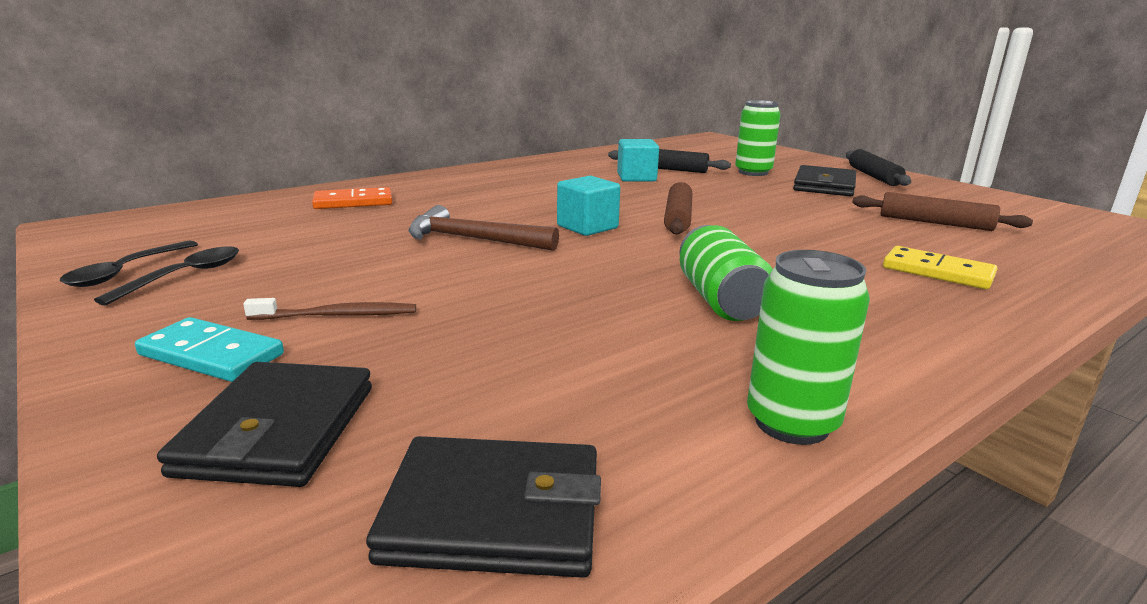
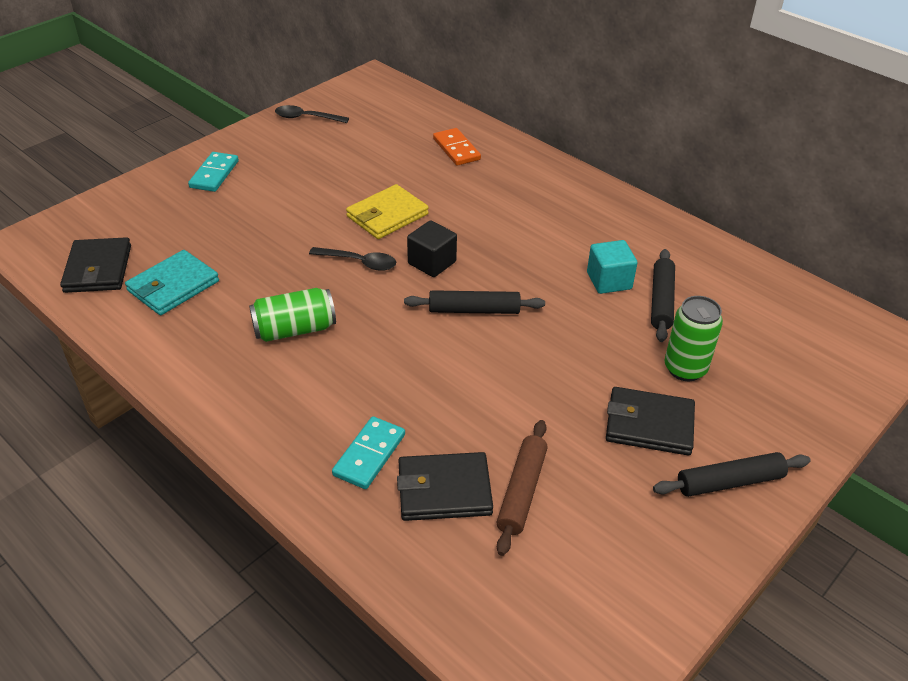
camera: 80 degrees right, 20 degrees up
(184, 276) = (303, 136): black spoon -> black spoon (359, 262)
(278, 429) = (154, 209): black wallet -> black wallet (444, 490)
(337, 315) = (258, 195): brown toothbrush -> none
(473, 239) = (387, 215): brown hammer -> yellow wallet
(587, 227) = (432, 263): turquoise cube -> black cube
(595, 399) = (173, 286): none -> turquoise wallet
(678, 218) = (474, 310): brown rolling pin -> black rolling pin
(791, 423) = (150, 347): green can -> none
(937, 272) = (369, 455): yellow domino -> turquoise domino

